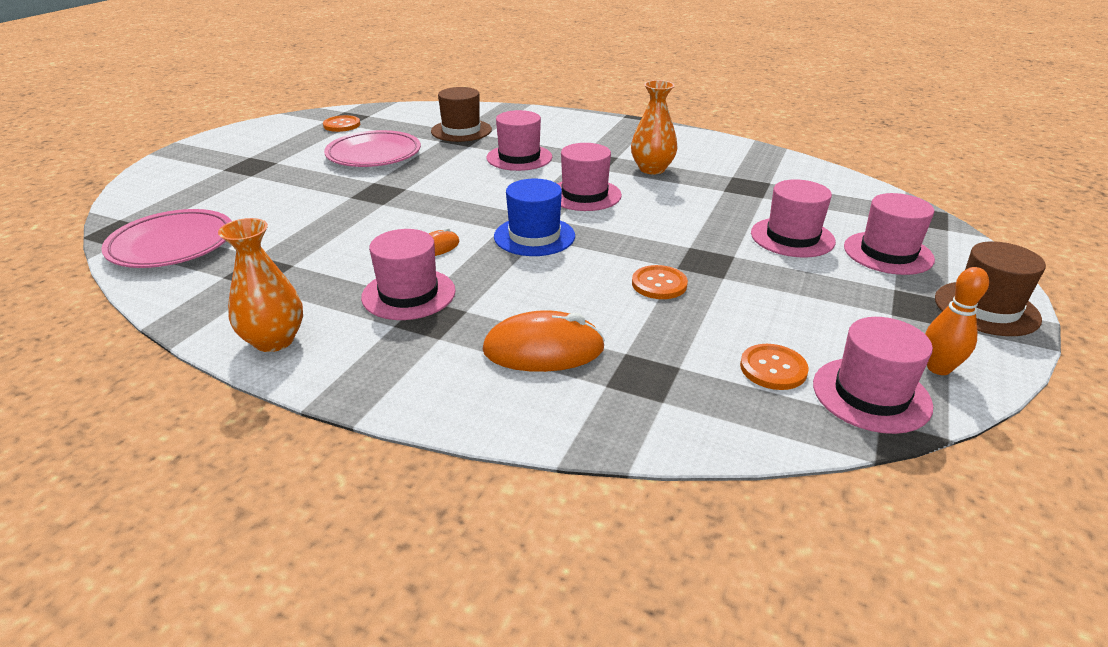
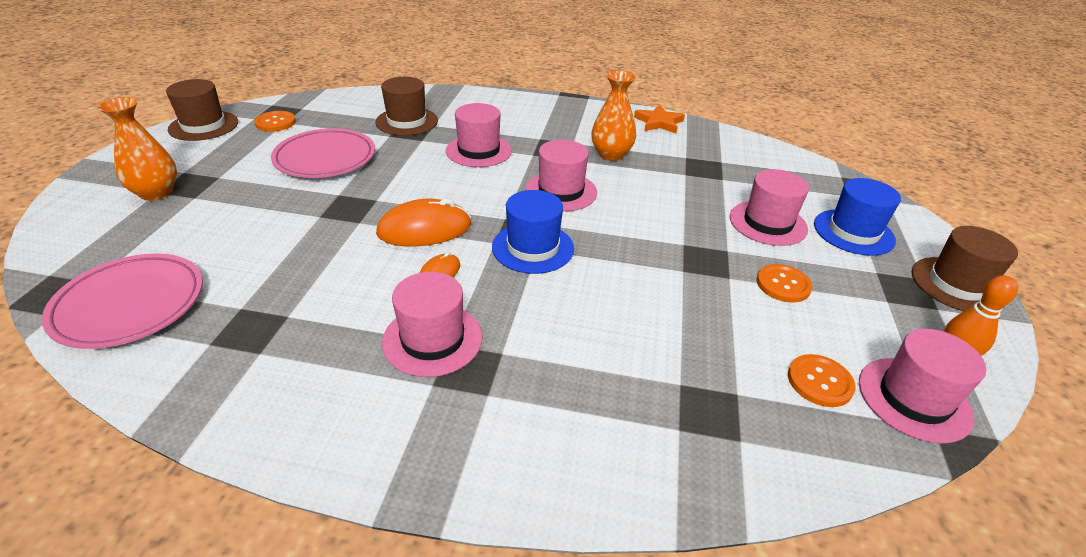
camera: 15 degrees left, 5 degrees up
(274, 340) = (304, 427): orange vase -> orange vase (156, 193)
(279, 124) = (203, 126): none -> brown hat
(543, 349) = (600, 393): orange mouse -> orange mouse (424, 229)
(659, 284) = (675, 293): orange button -> orange button (783, 284)
(718, 145) = (659, 122): none -> orange star
(888, 253) = (853, 232): pink hat -> blue hat

